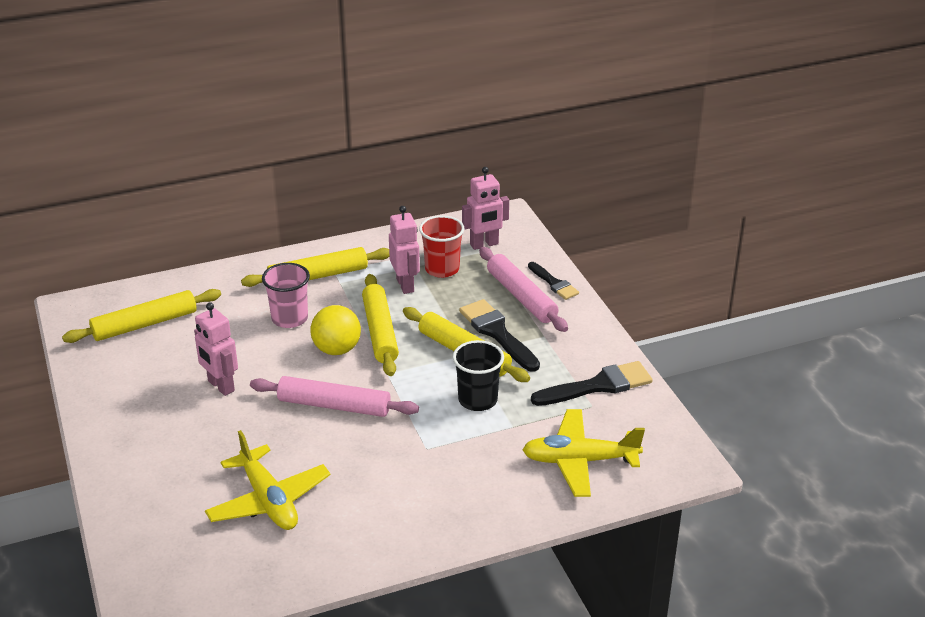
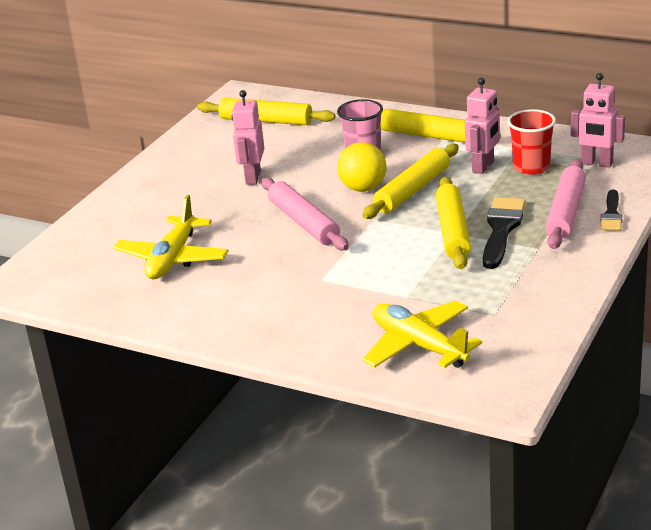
camera: 50 degrees right, 5 degrees down
(478, 400) = (410, 267): black cup -> none
(598, 386) = (523, 303): black brush -> none

